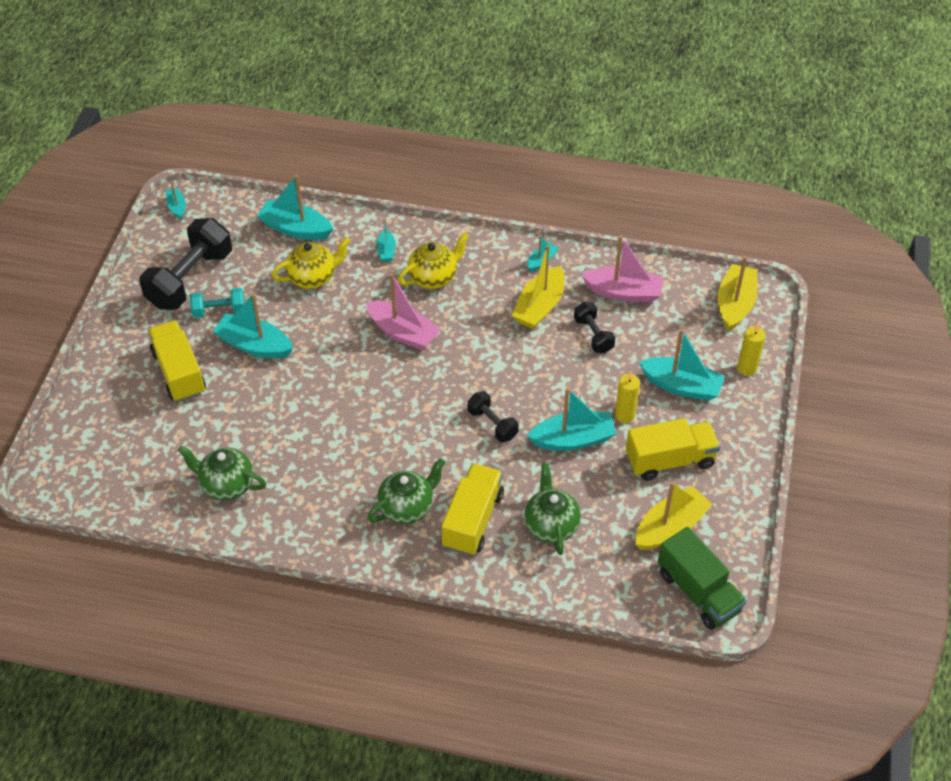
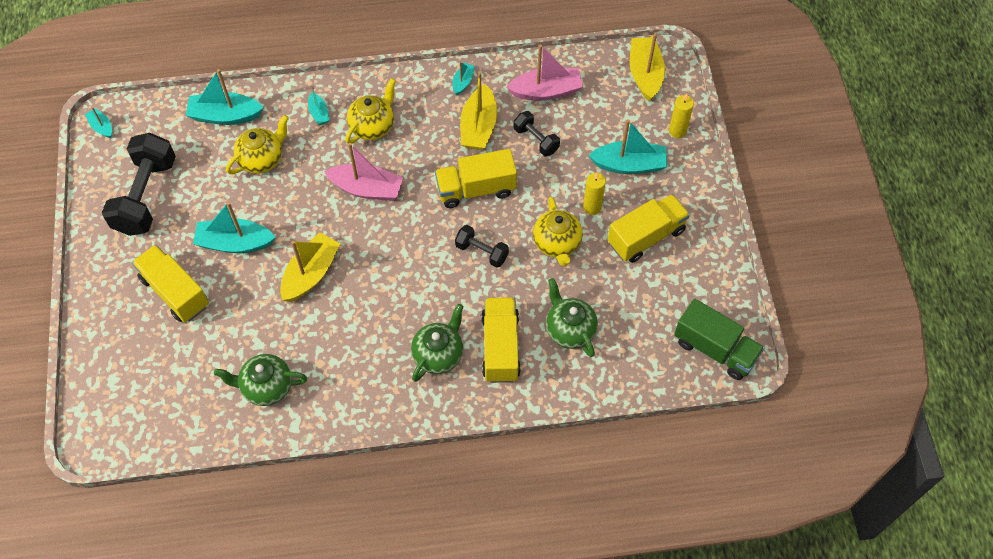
camera: 20 degrees left, 10 degrees up
(219, 310) = (187, 219): turquoise dumbbell -> none
(512, 364) = (476, 189): none -> yellow truck
(573, 439) = (557, 244): turquoise boat -> yellow teapot
(670, 527) = (670, 298): yellow boat -> yellow boat (311, 273)

